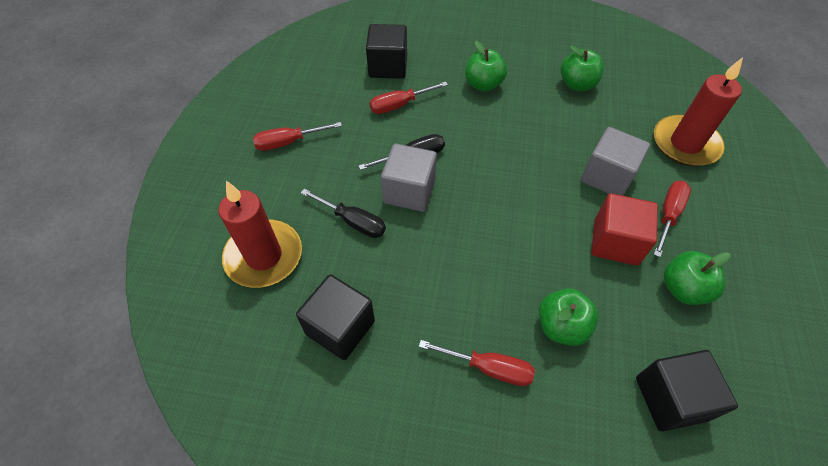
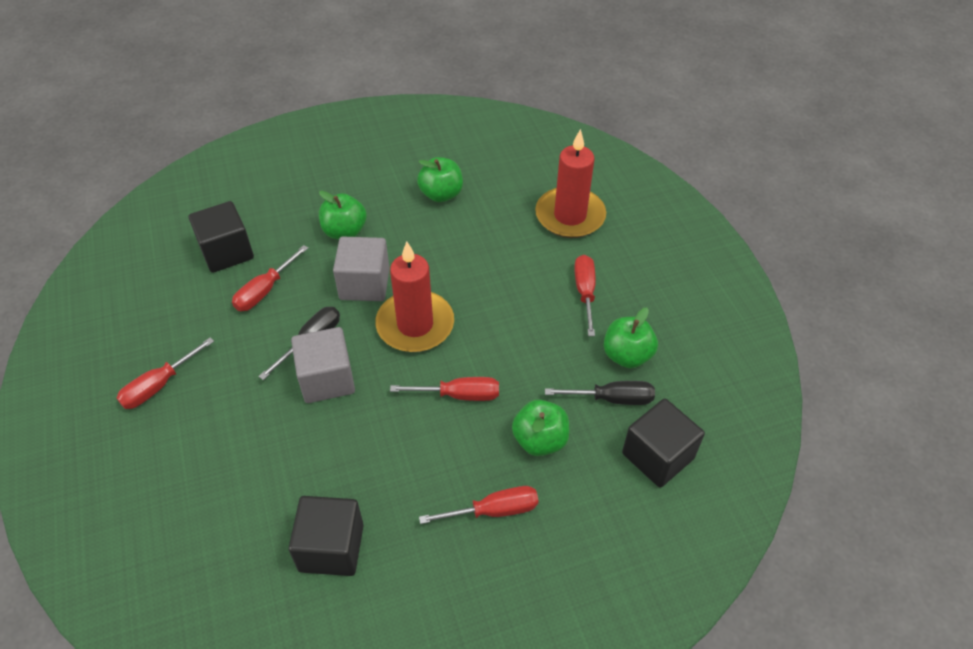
camera: 30 degrees left, 5 degrees down
(264, 256) = (206, 519): red candle -> red candle (415, 325)
(353, 221) = (284, 437): black screwdriver -> black screwdriver (611, 399)
(508, 253) = (458, 395): none -> red screwdriver
(607, 176) = (514, 278): grey cube -> grey cube (364, 284)
(615, 242) = (550, 339): red cube -> none

